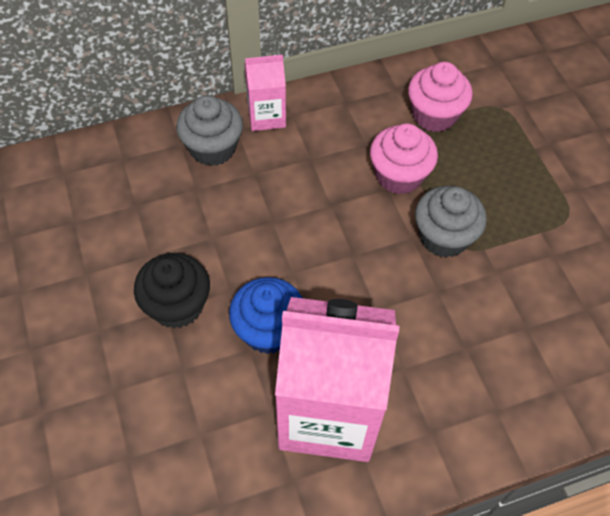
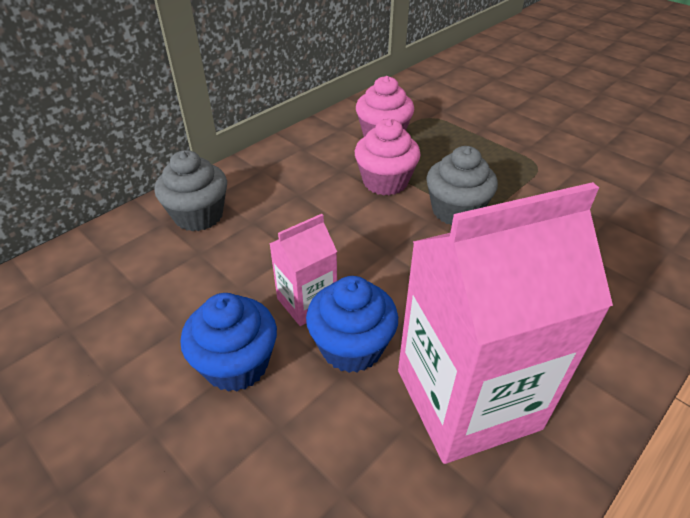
camera: 25 degrees left, 15 degrees down
(177, 305) = (236, 364): black cupcake -> blue cupcake
(266, 116) = (238, 177): pink carton -> pink carton (307, 302)

